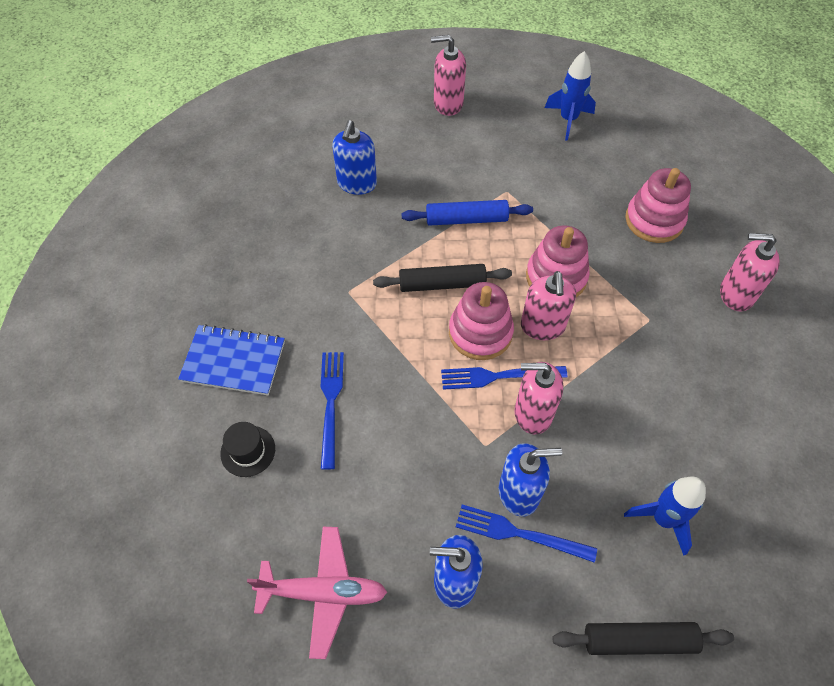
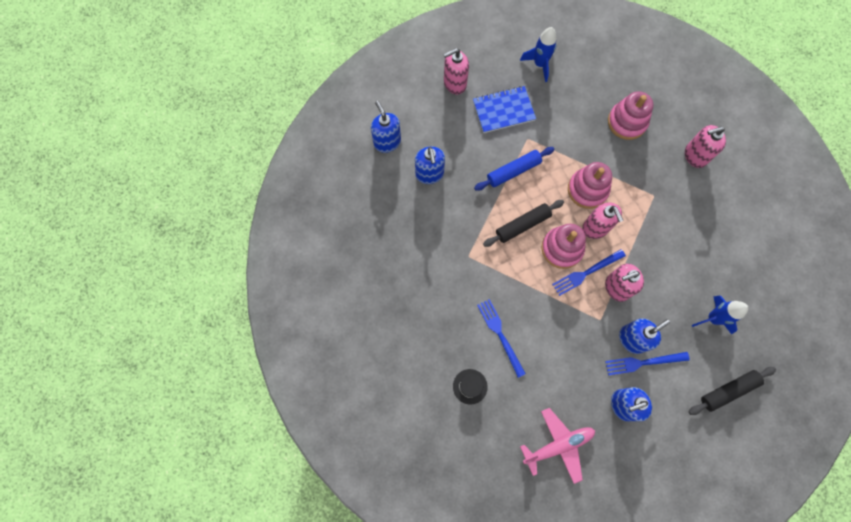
camera: 25 degrees left, 15 degrees up
(233, 361) = (427, 335): blue notebook -> blue notebook (503, 110)
(327, 133) = (387, 142): none -> blue soap dispenser

